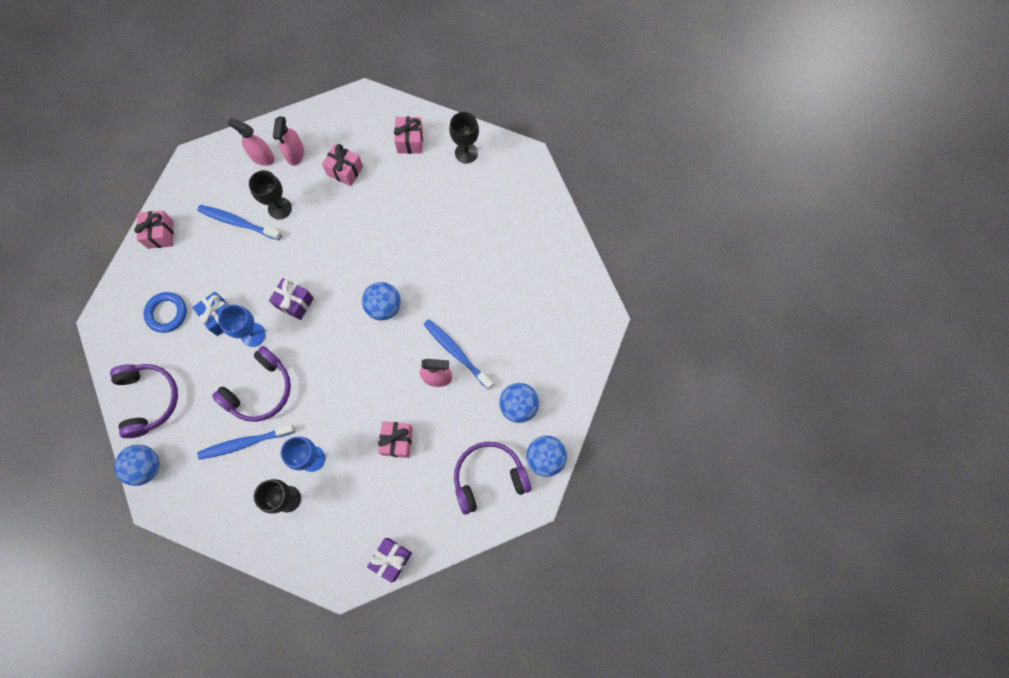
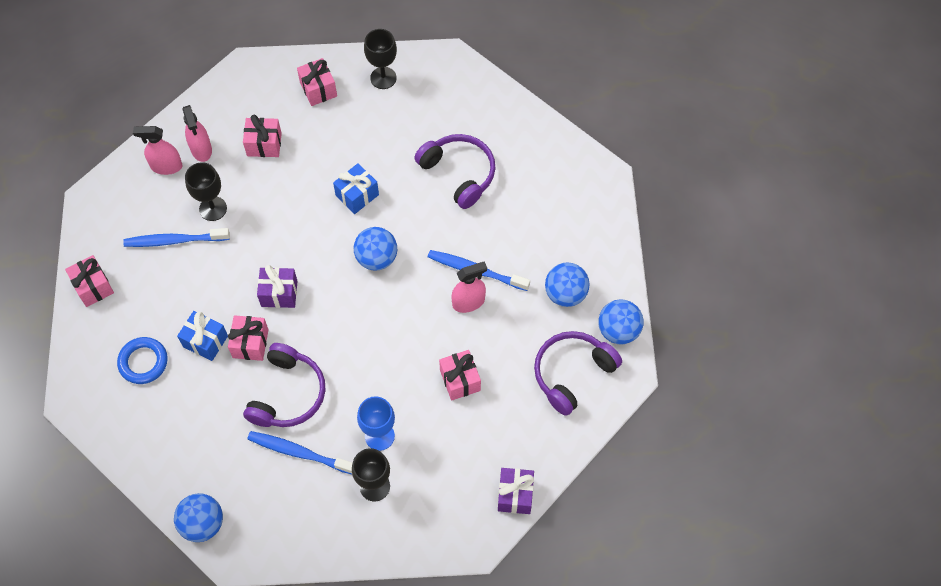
camera: 25 degrees left, 10 degrees down
(149, 399) = (169, 456): purple headphones -> purple headphones (459, 173)
(245, 443) = (299, 452): blue toothbrush -> blue toothbrush turned 60 degrees clockwise
(253, 335) = (250, 343): blue goblet -> pink gift
(395, 246) = (357, 195): none -> blue gift

